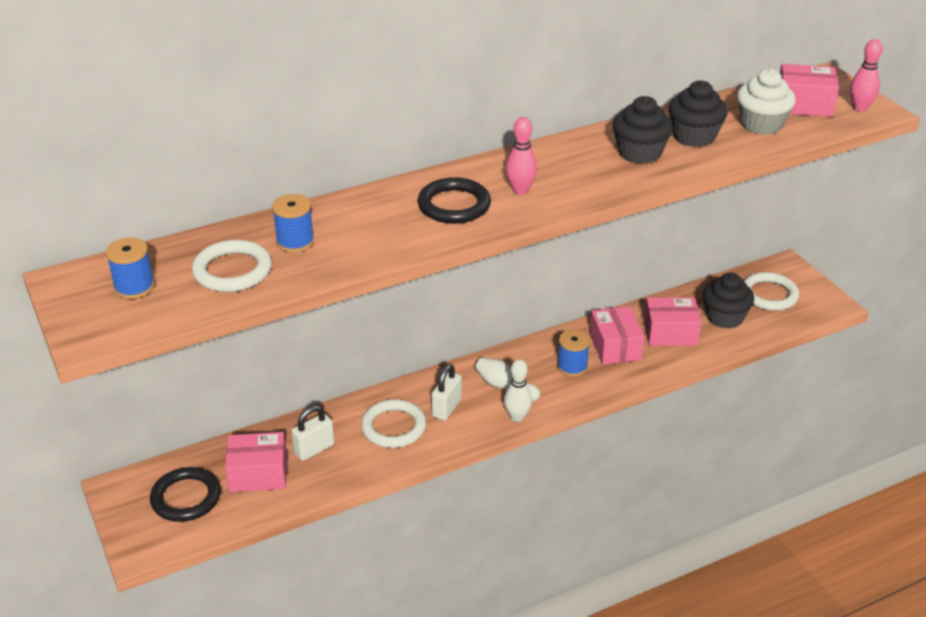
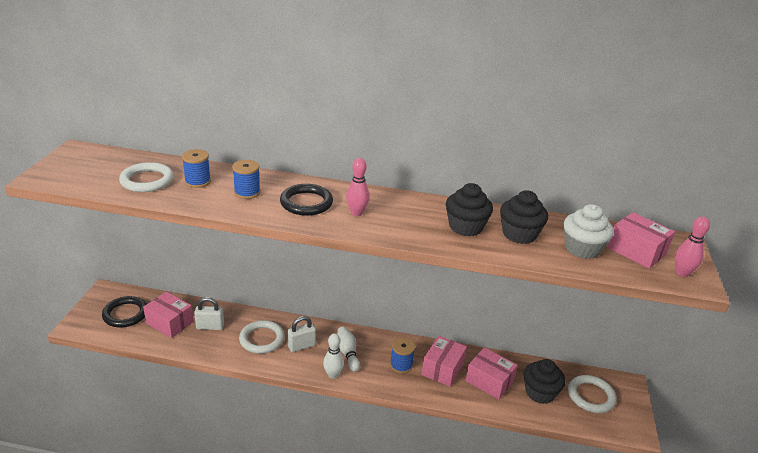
camera: 35 degrees right, 5 degrees down
(134, 287) = (95, 167): blue spool -> blue spool (247, 192)

